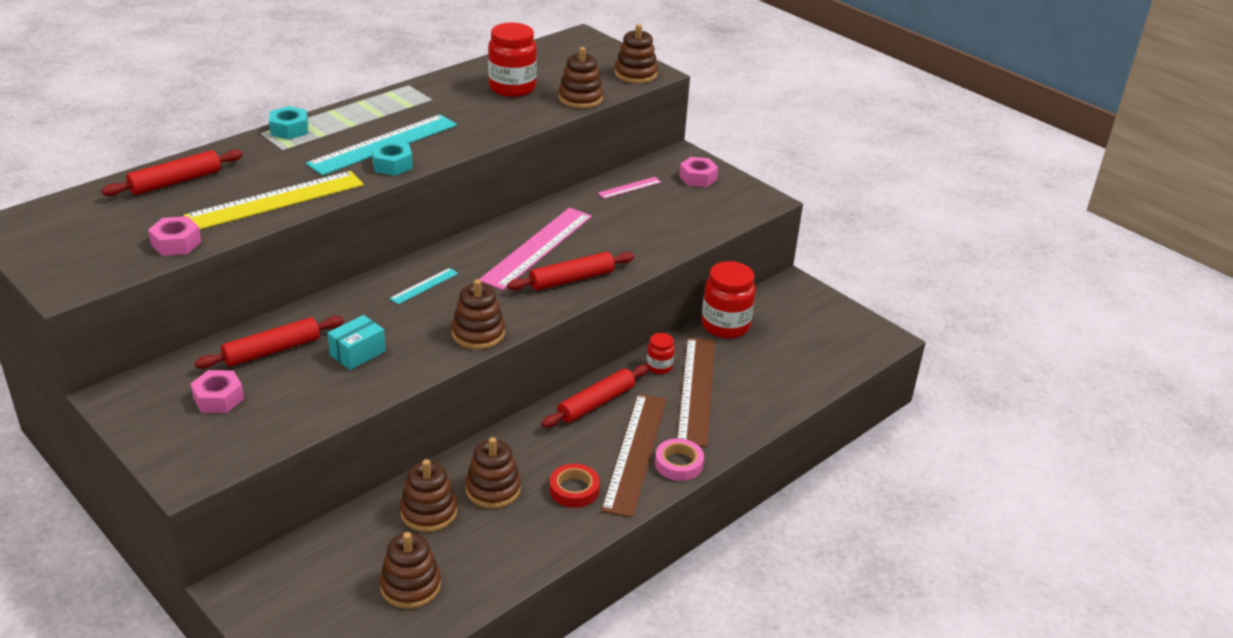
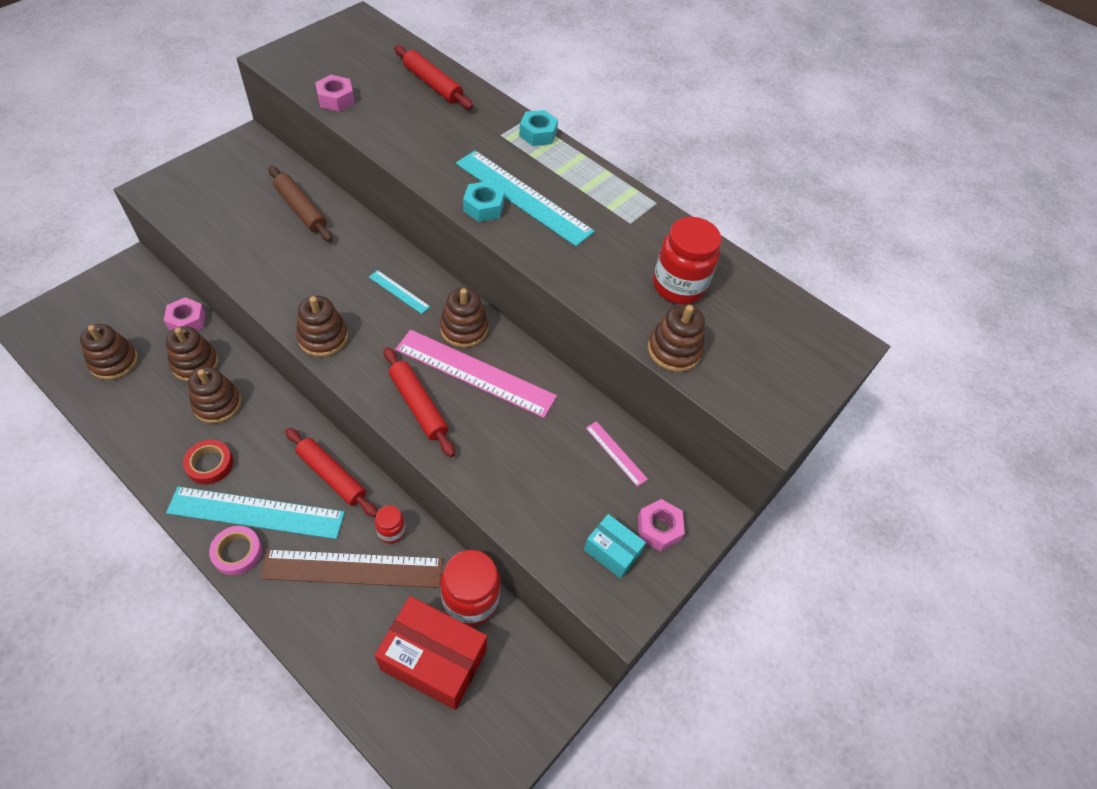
camera: 80 degrees right, 20 degrees up
(218, 398) = (241, 190): pink nut -> pink nut (187, 321)
(272, 351) = (301, 209): red rolling pin -> brown rolling pin
(275, 200) = (408, 142): yellow ruler -> none
(357, 353) = (295, 260): turquoise box -> turquoise box (612, 551)
(635, 74) = (762, 406): brown stacking toy -> brown stacking toy (464, 329)
(635, 453) = (256, 512): brown ruler -> turquoise ruler
(778, 347) = (433, 660): none -> red box

